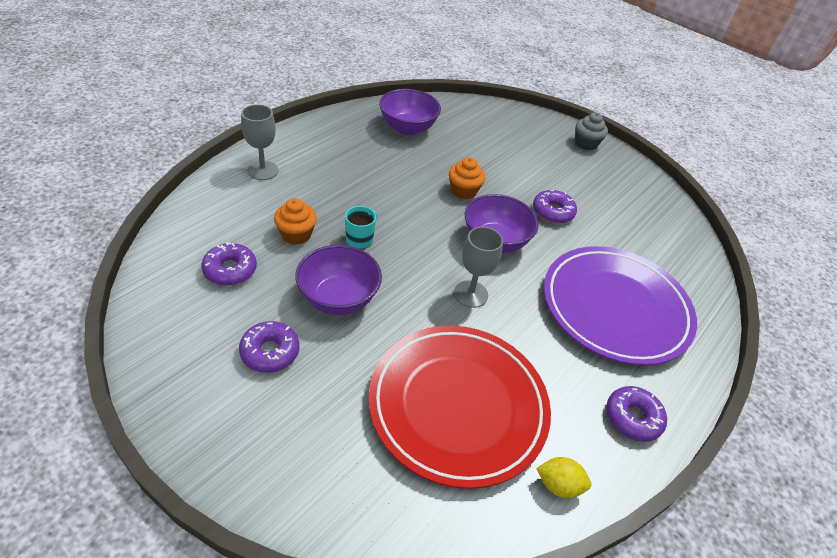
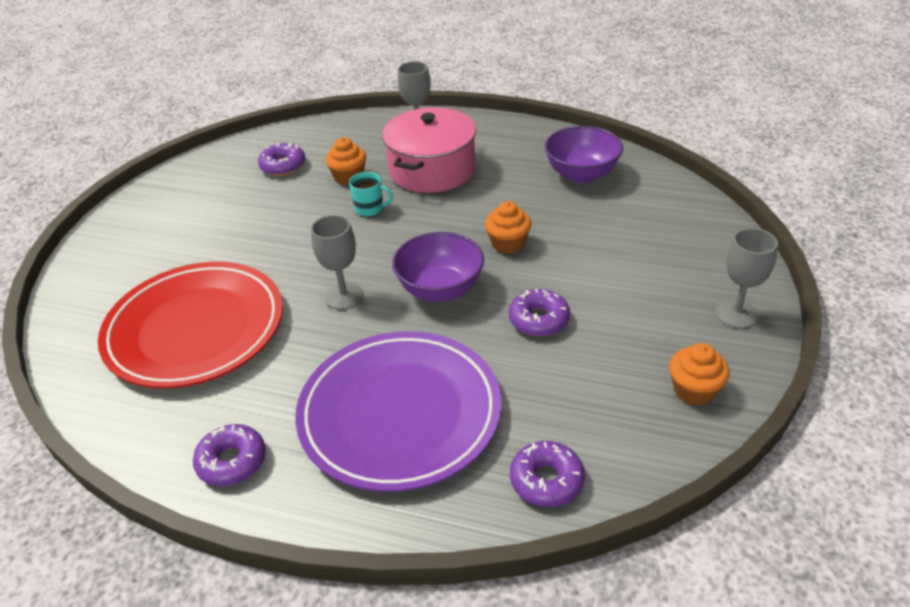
camera: 75 degrees right, 5 degrees down
(270, 352) = (207, 215): purple donut -> purple donut (546, 480)
(333, 187) = (432, 170): none -> pink pot
(338, 298) = (285, 225): purple bowl -> none
(558, 485) = (128, 419): yellow lemon -> none
(586, 143) = (736, 314): grey cupcake -> grey goblet
(639, 185) = (694, 390): none -> orange cupcake

